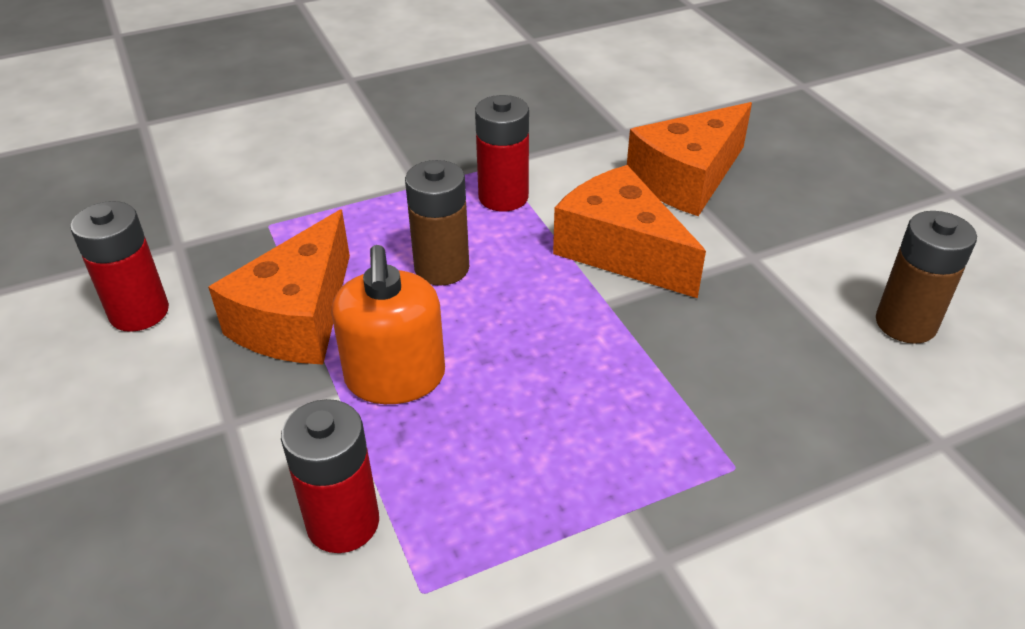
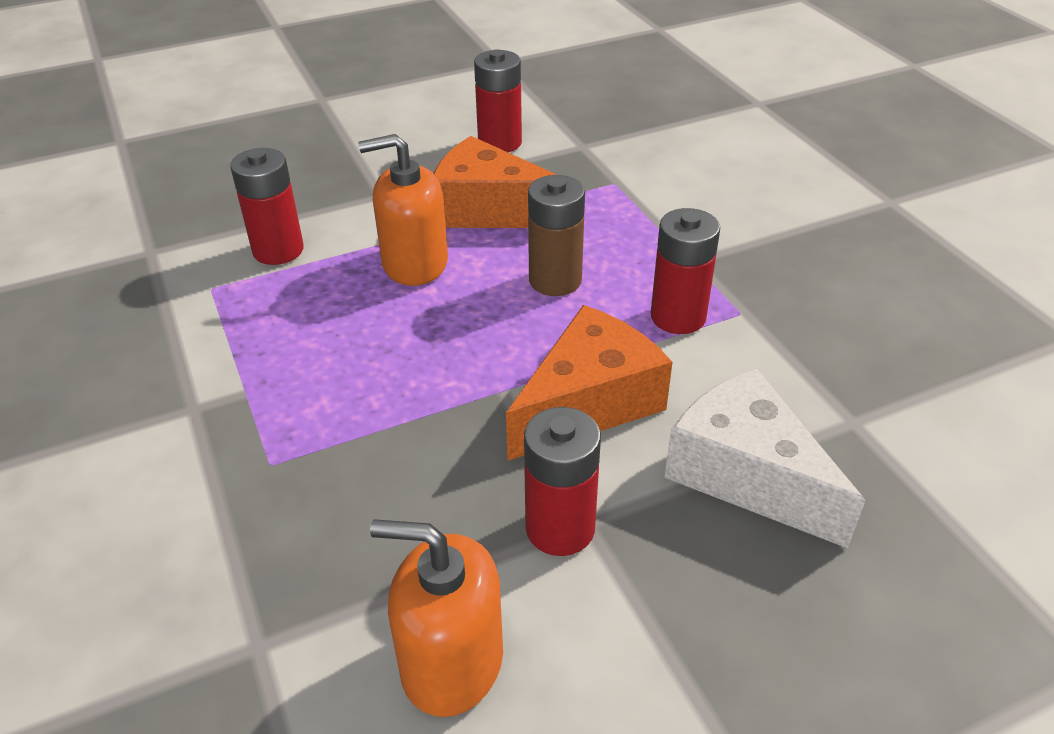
camera: 90 degrees right, 0 degrees up
(687, 179) = (747, 475): orange cheese -> white cheese
(763, 269) = (560, 528): none -> red battery
(905, 323) = (451, 662): brown battery -> orange soap dispenser

